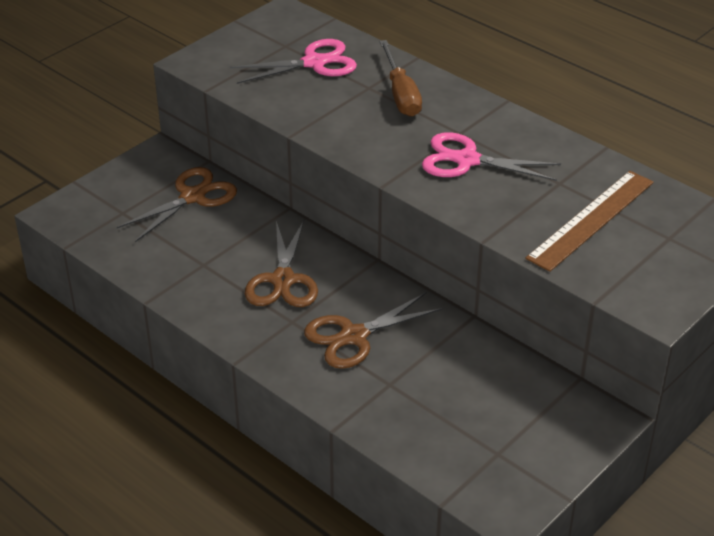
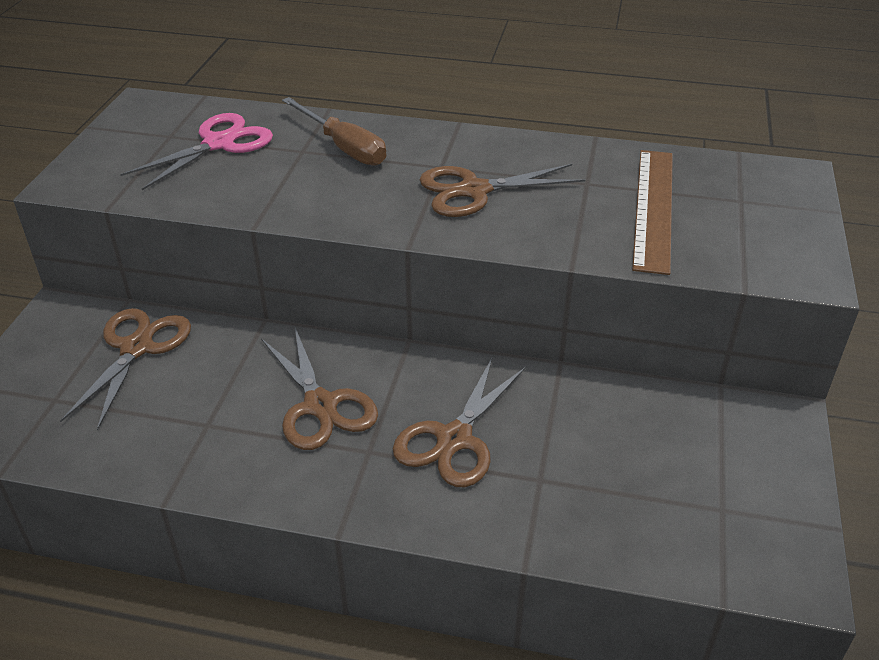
camera: 30 degrees left, 0 degrees up
(466, 160) = (473, 191): pink scissors -> brown scissors

